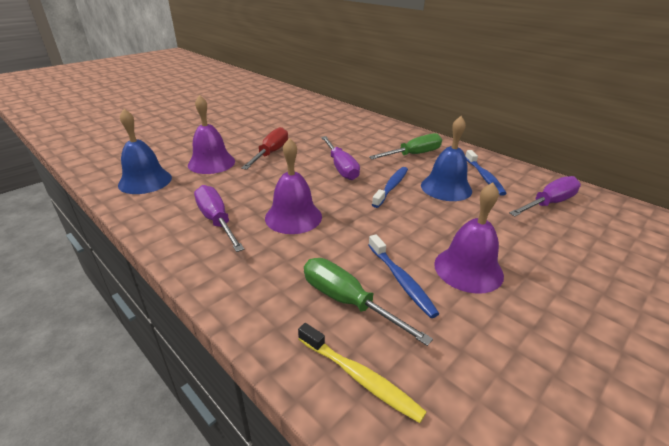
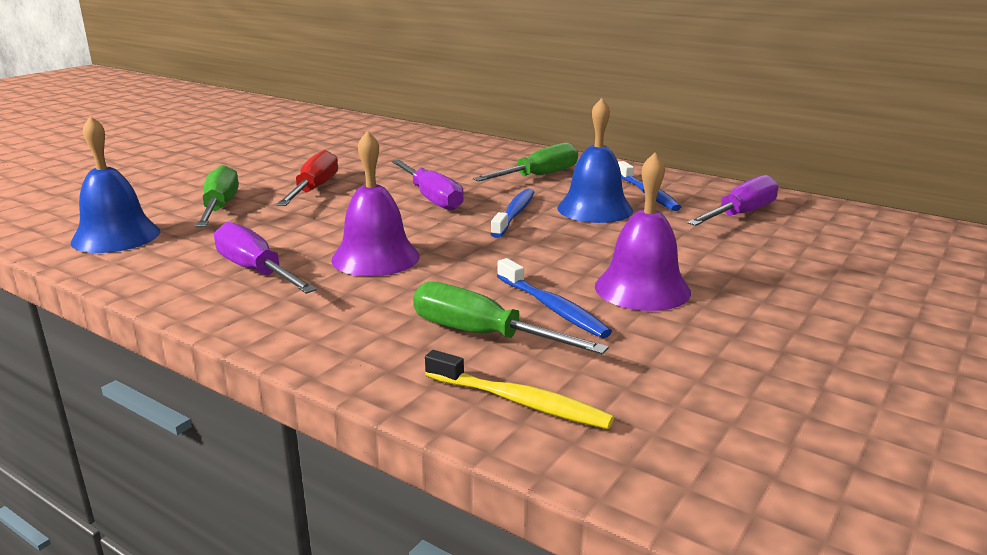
camera: 10 degrees left, 10 degrees down
(211, 163) = (220, 207): purple bell -> green screwdriver

